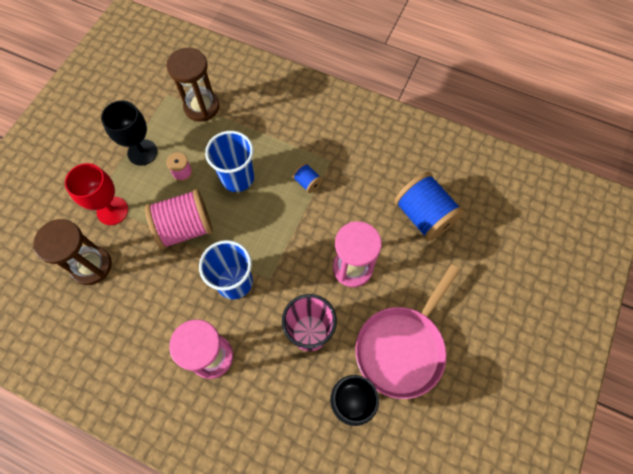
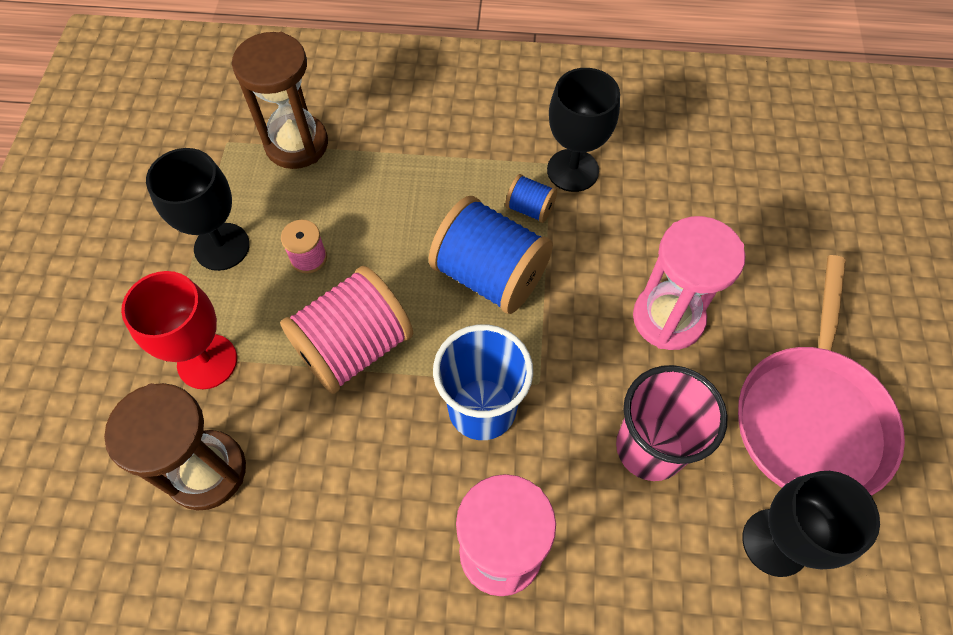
camera: 20 degrees left, 5 degrees down
(237, 178) = (409, 237): blue cup -> none
(340, 168) = (572, 170): none -> black goblet
(423, 216) = (738, 201): blue spool -> blue spool (489, 275)

